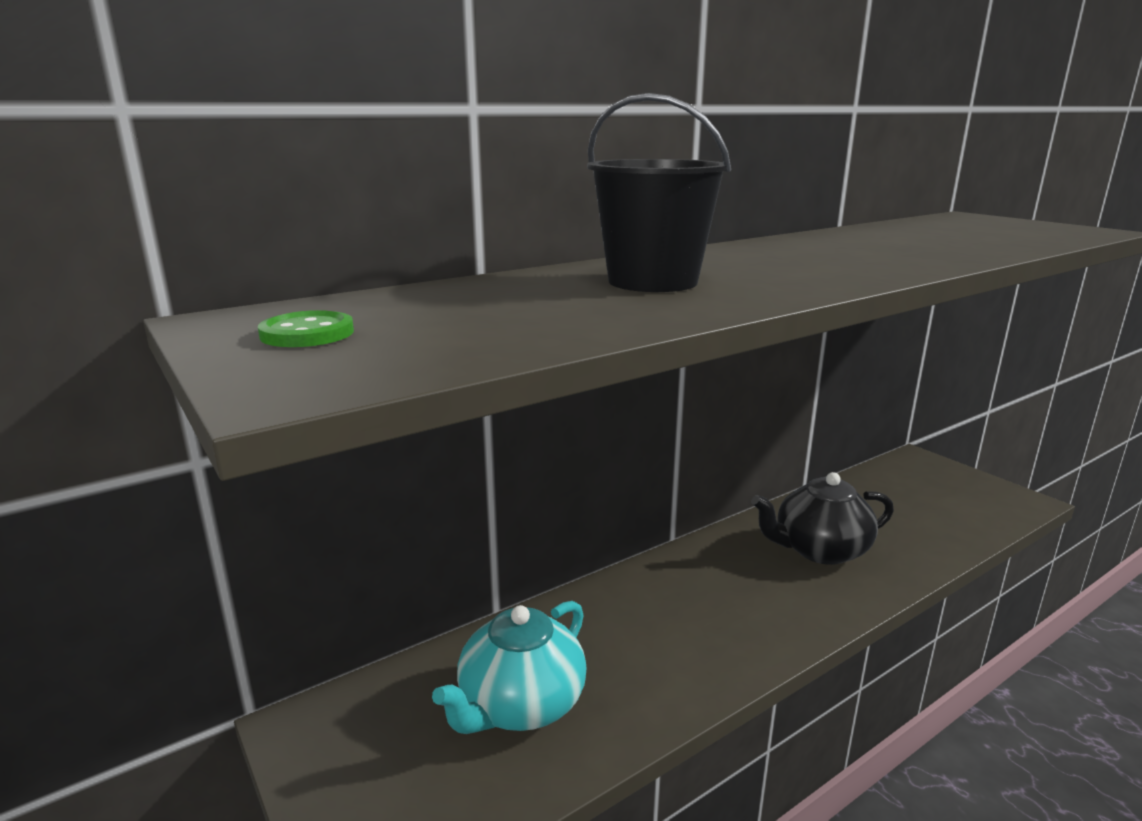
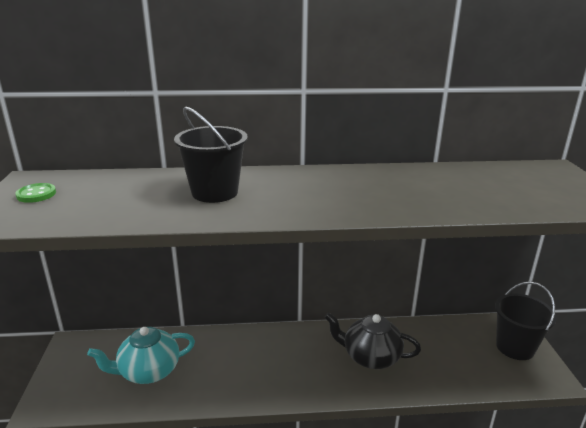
camera: 30 degrees right, 5 degrees up
(950, 482) = (515, 347): none -> black bucket

